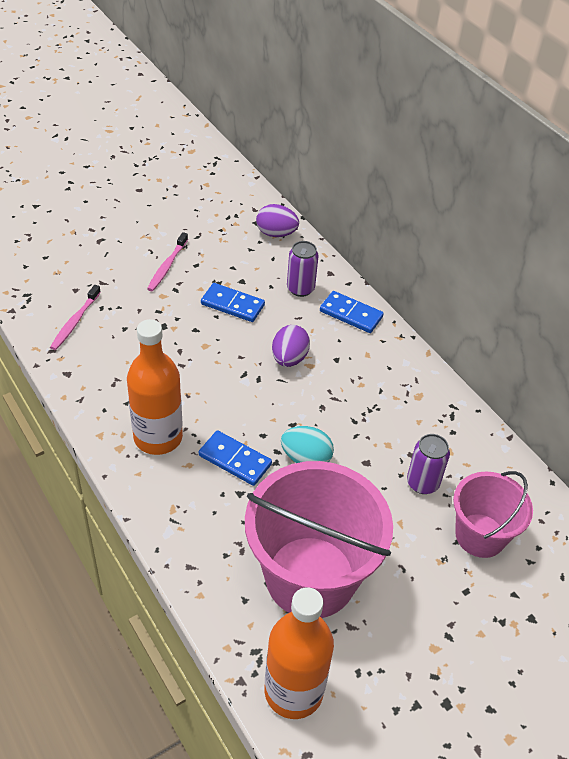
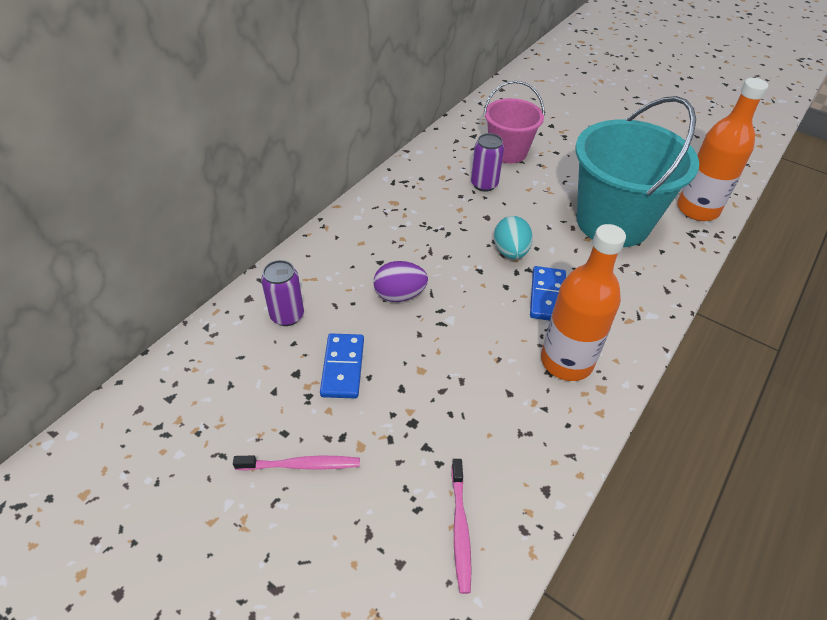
camera: 110 degrees left, 0 degrees up
(75, 321) = (460, 528): pink toothbrush -> pink toothbrush turned 90 degrees clockwise
(276, 233) = (189, 368): purple egg -> none
(310, 577) = (613, 222): pink bucket -> turquoise bucket
(351, 314) = (309, 266): blue domino -> none

